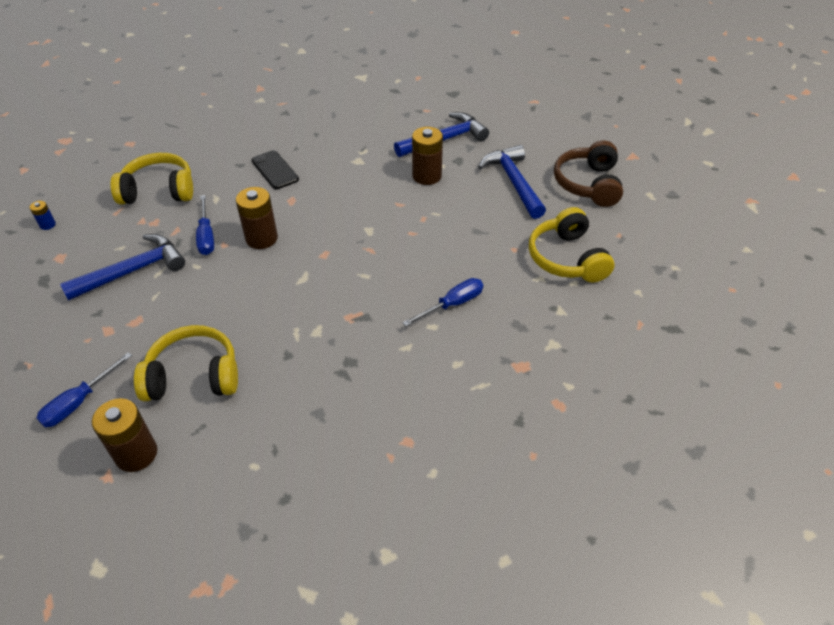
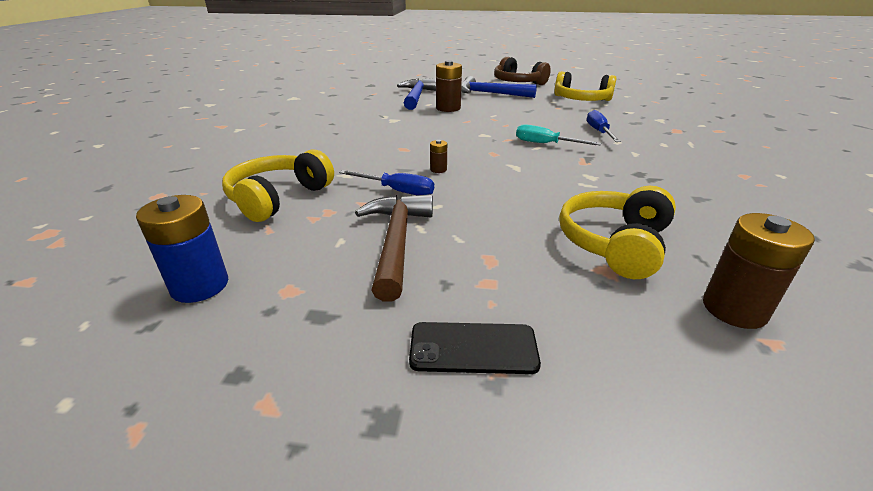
camera: 55 degrees left, 15 degrees down
(47, 225) = (200, 286): blue battery -> blue battery, size x2.06
(79, 402) = (616, 337): blue screwdriver -> none
(132, 271) = (396, 242): blue hammer -> brown hammer
(261, 238) = (438, 169): brown battery -> brown battery, size x0.49
(275, 170) = (350, 145): black phone -> black phone (473, 348)
(378, 277) = (545, 144): none -> turquoise screwdriver

